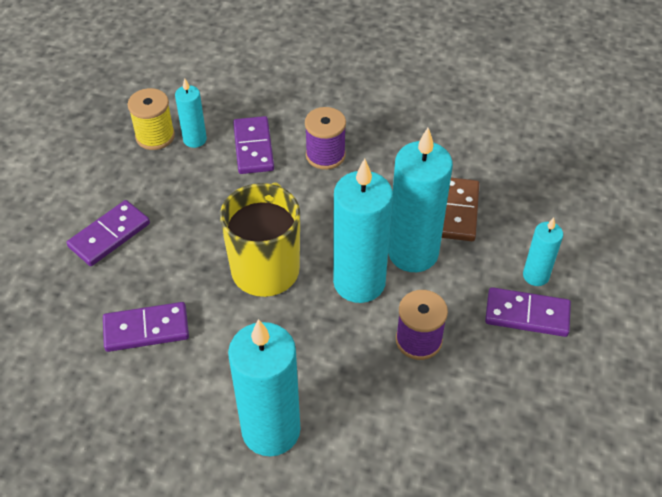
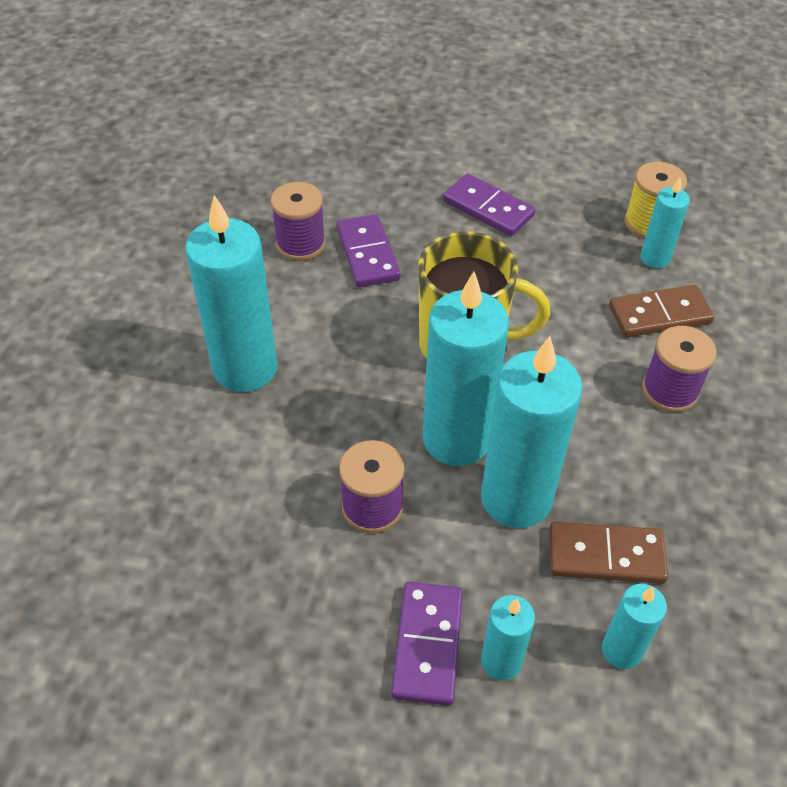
camera: 85 degrees right, 0 degrees up
(120, 383) = (300, 244): none -> purple spool
(253, 147) = (659, 314): purple domino -> brown domino
(523, 215) = (621, 650): none -> turquoise candle

